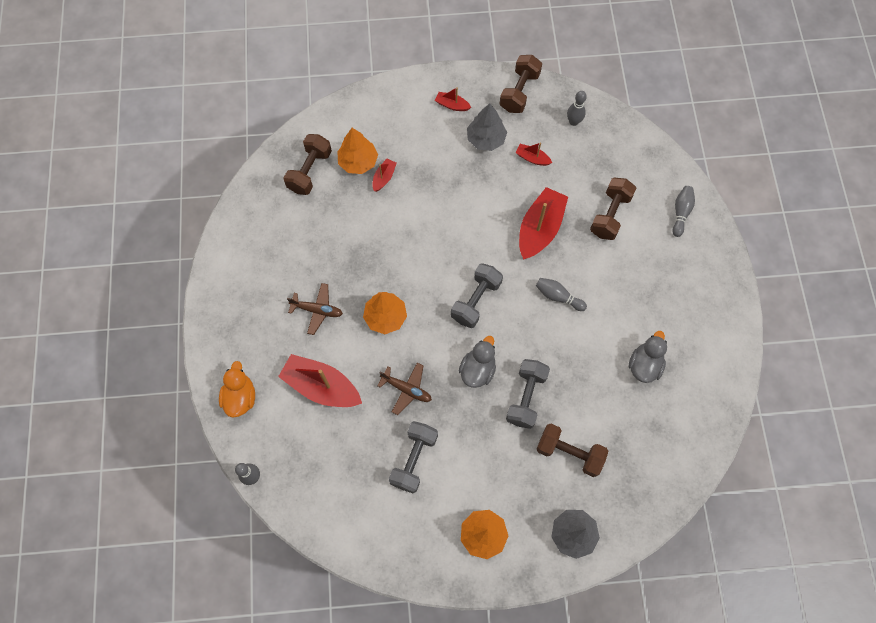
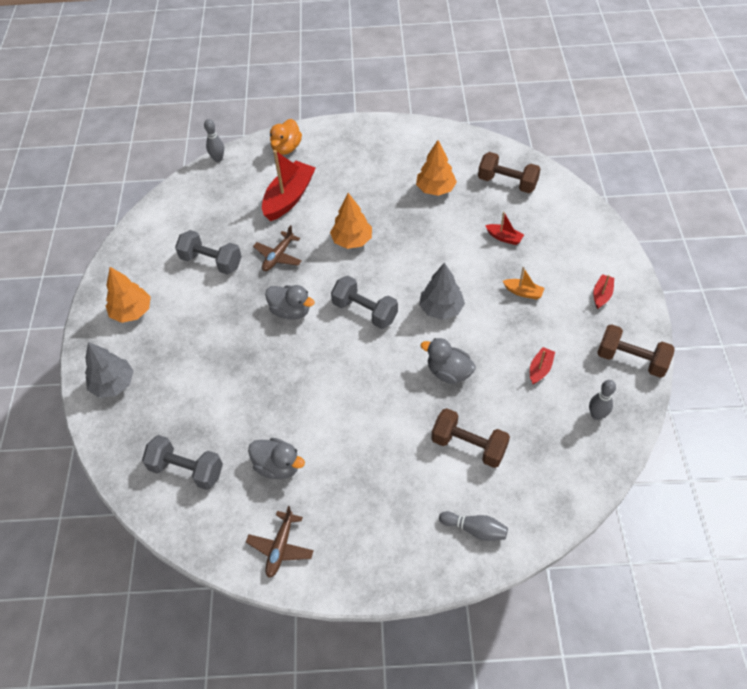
camera: 95 degrees right, 15 degrees down
(240, 397) = (286, 148): orange duck -> orange duck turned 105 degrees clockwise
(317, 310) = (362, 193): brown plane -> brown plane (281, 547)
(358, 162) = (521, 217): orange tree -> orange tree (435, 189)
(450, 166) = (523, 292): none -> orange boat
(486, 139) = (561, 325): grey tree -> grey tree (441, 308)
(526, 397) = (257, 351): grey dumbbell -> grey dumbbell (187, 470)
(540, 229) = (448, 372): red boat -> grey duck
(558, 296) = (366, 385): grey bowling pin -> none
(569, 453) = (193, 386): brown dumbbell -> none

